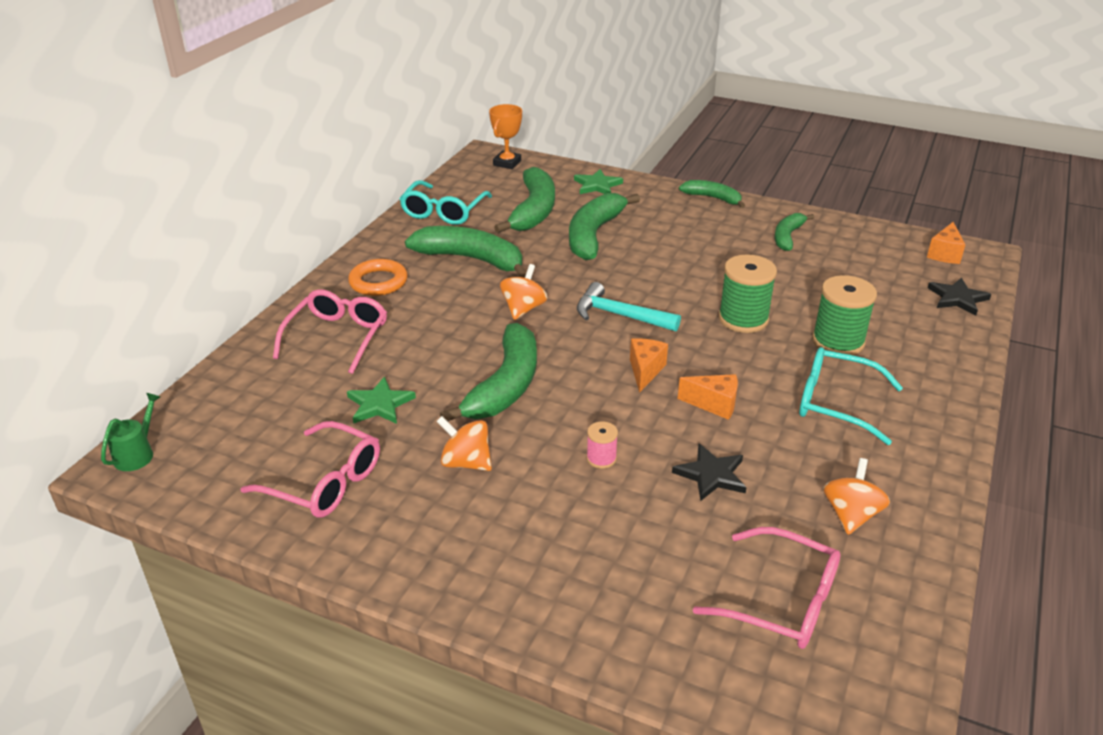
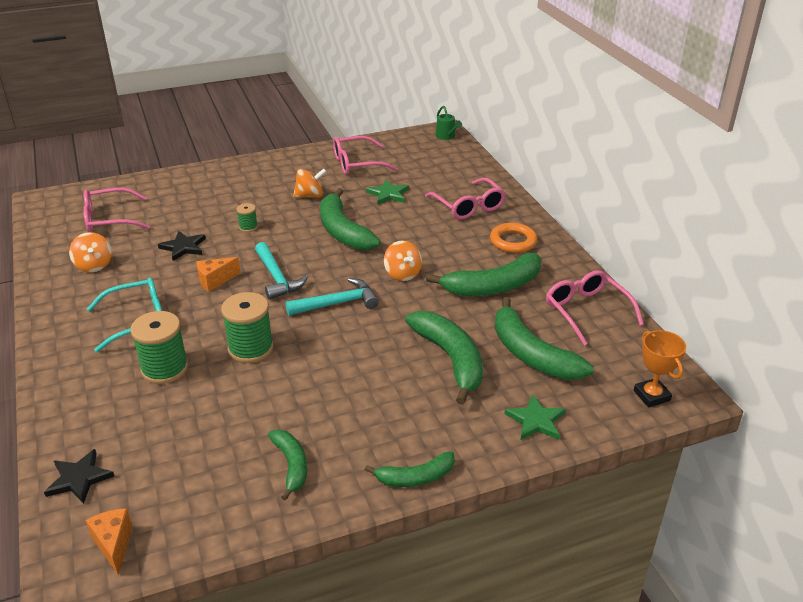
camera: 135 degrees right, 0 degrees up
(443, 211) = (587, 311): turquoise glasses -> pink glasses
(601, 458) = (248, 227): pink spool -> green spool
(645, 371) = (277, 278): orange cheese -> turquoise hammer

